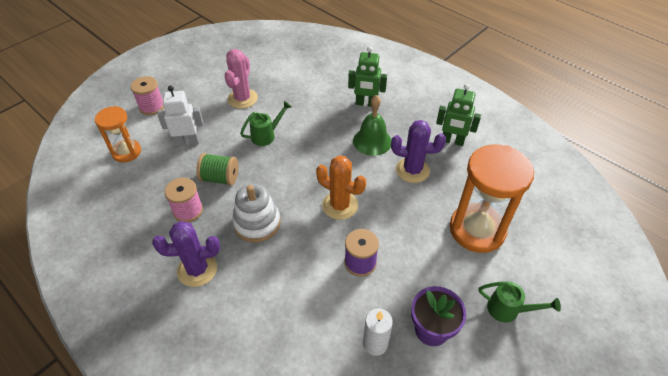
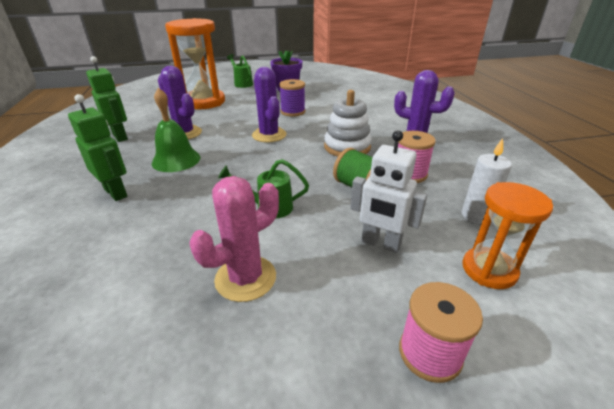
camera: 145 degrees left, 15 degrees down
(340, 205) = (269, 135): orange cactus -> purple cactus
(375, 344) = (321, 93): white candle -> white candle (476, 215)

